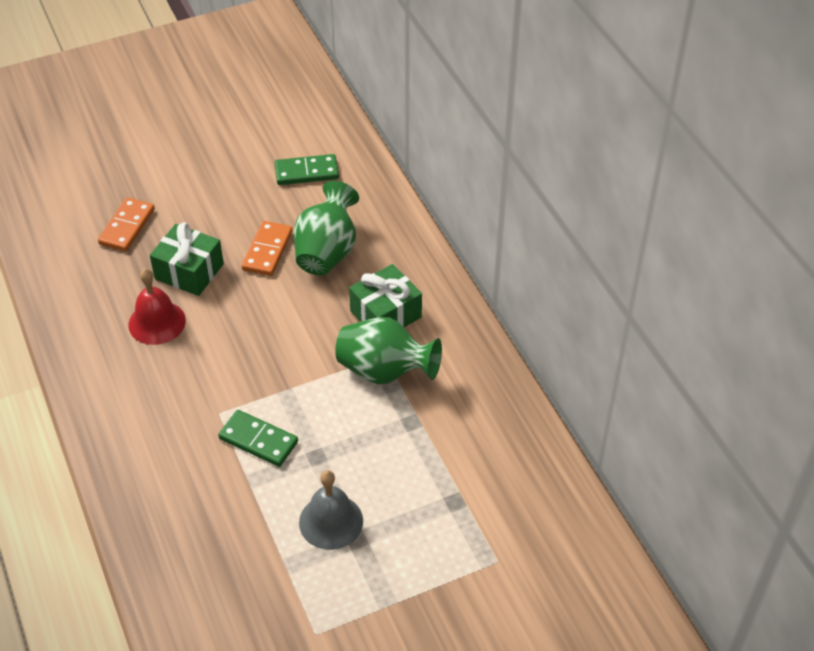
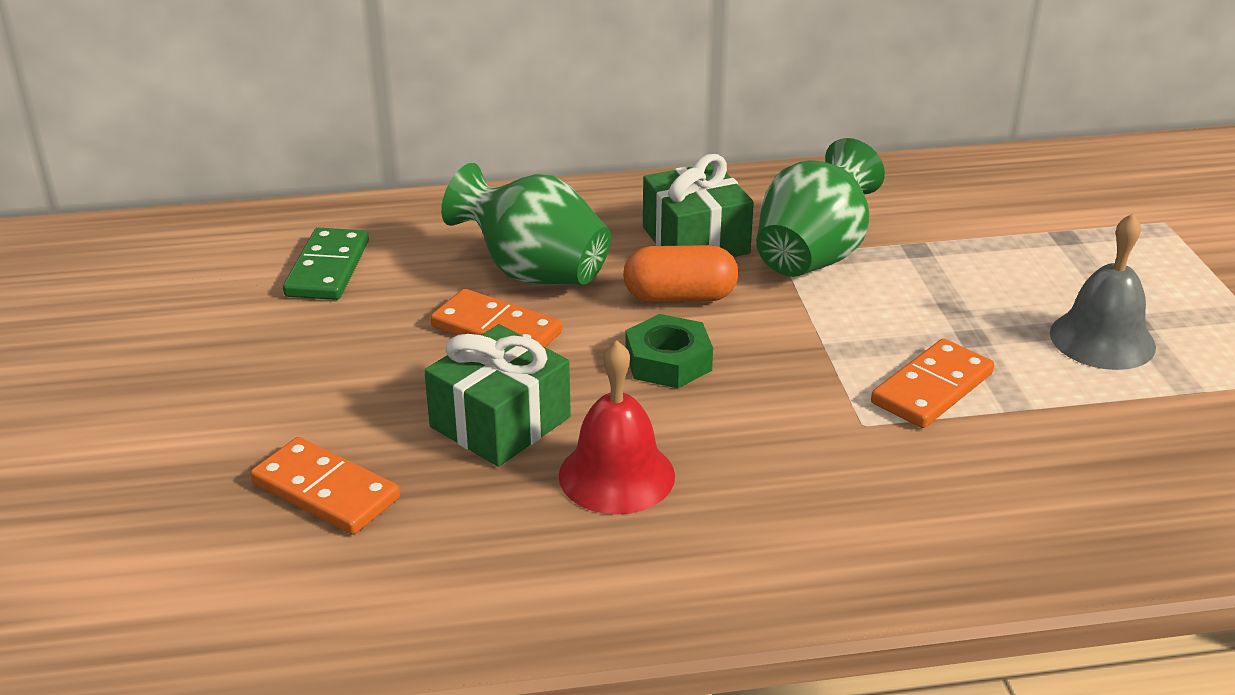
camera: 75 degrees left, 15 degrees down
(256, 324) = (668, 361): none -> green nut
(258, 440) = (932, 388): green domino -> orange domino
(320, 318) = (680, 297): none -> orange capsule

